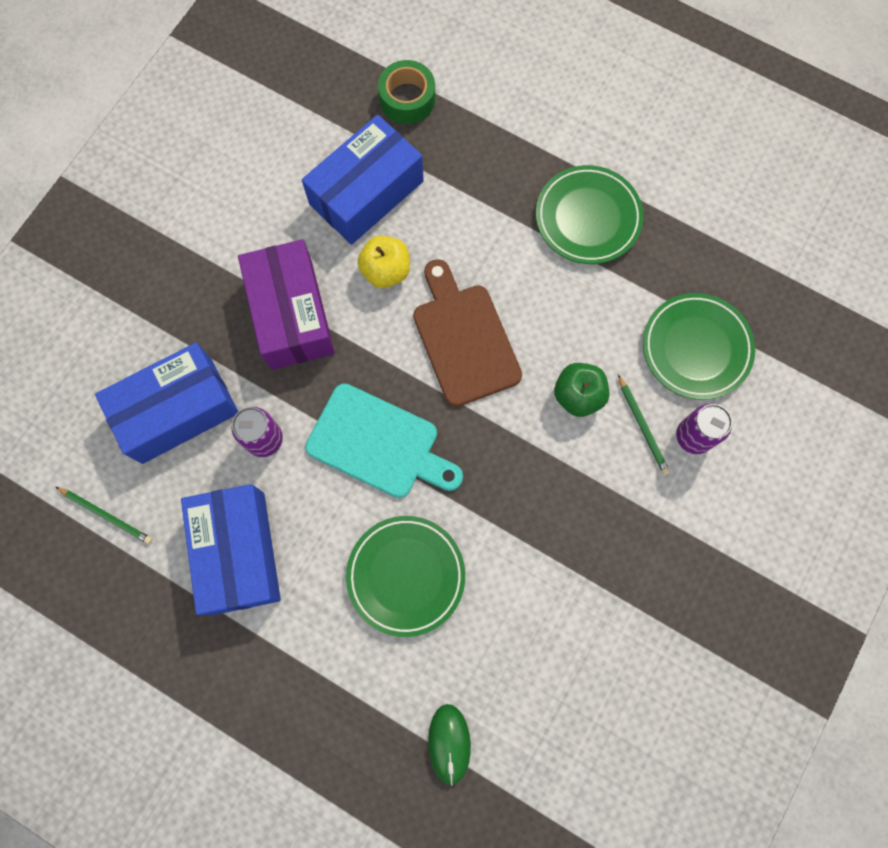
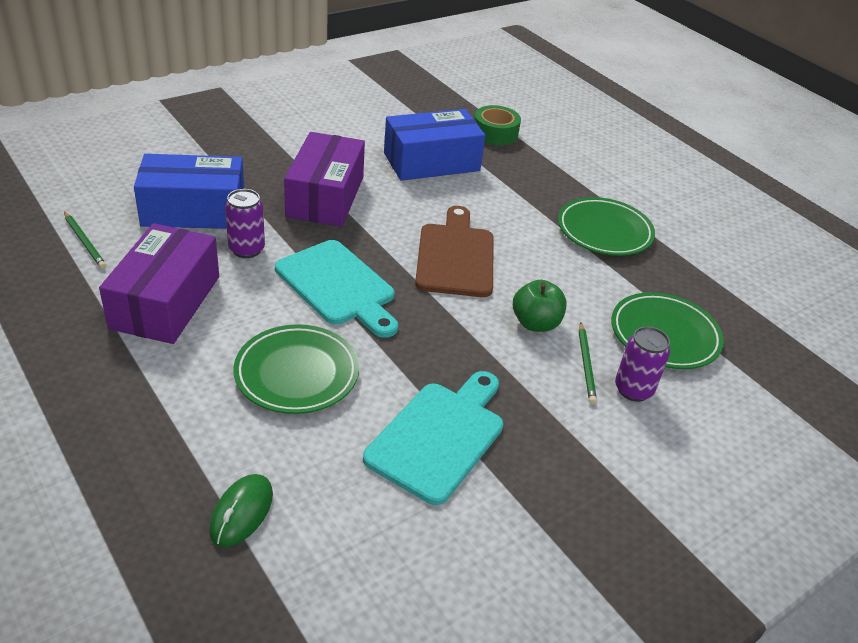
camera: 20 degrees right, 35 degrees down
(238, 552) = (166, 302): blue box -> purple box
(386, 271) = (417, 201): yellow apple -> none
(558, 582) = (439, 436): none -> turquoise cutting board

